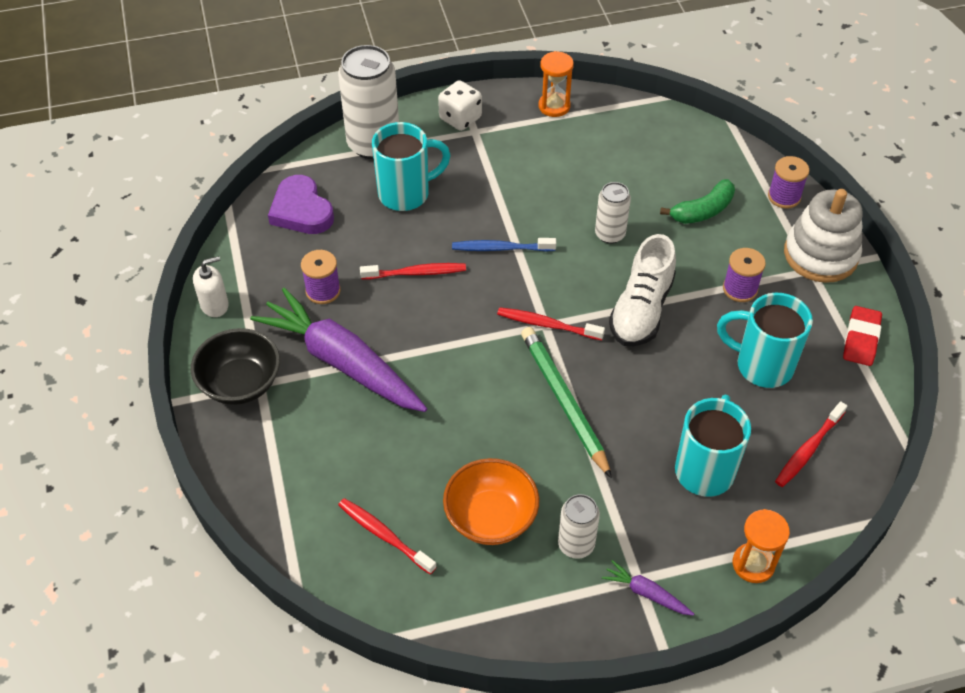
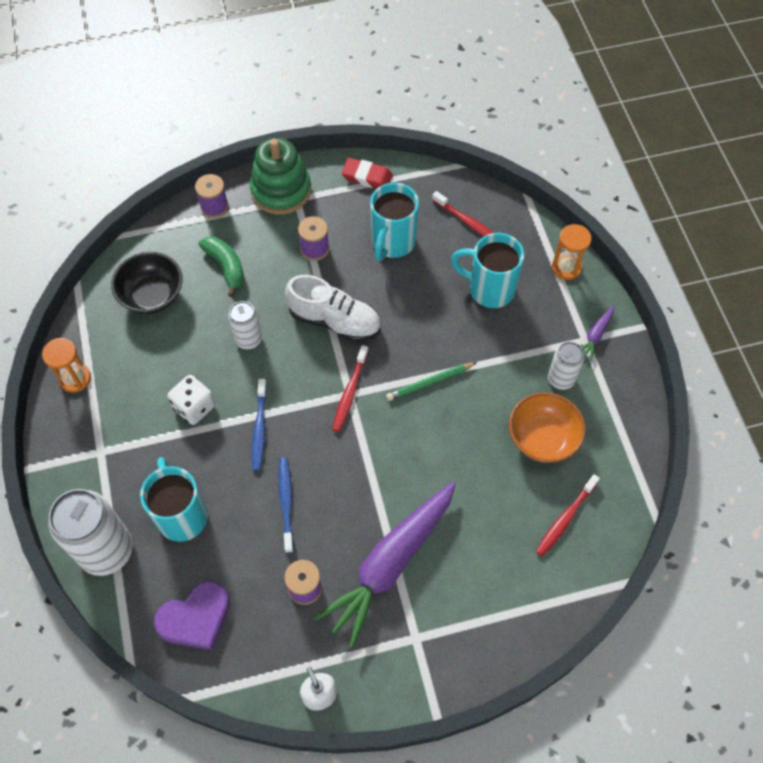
camera: 90 degrees left, 10 degrees up
(241, 383) = (416, 656): black bowl -> black bowl (152, 295)
(416, 273) = (286, 502): red toothbrush -> blue toothbrush
(460, 118) = (80, 465): white dice -> white dice (194, 407)
(563, 401) = (429, 382): green pencil -> green pencil, size x0.62
(820, 255) = (281, 190): white stacking toy -> green stacking toy

